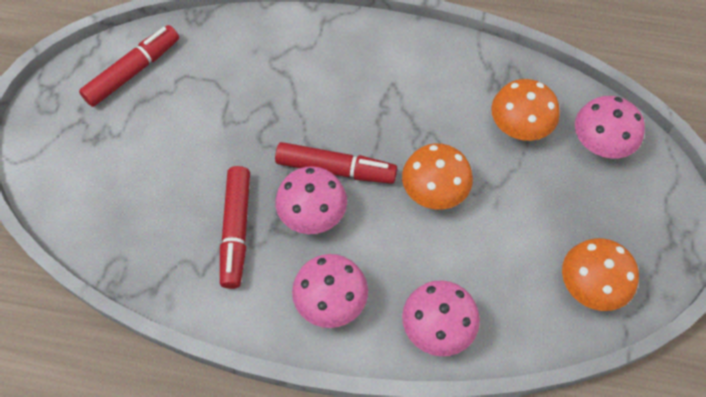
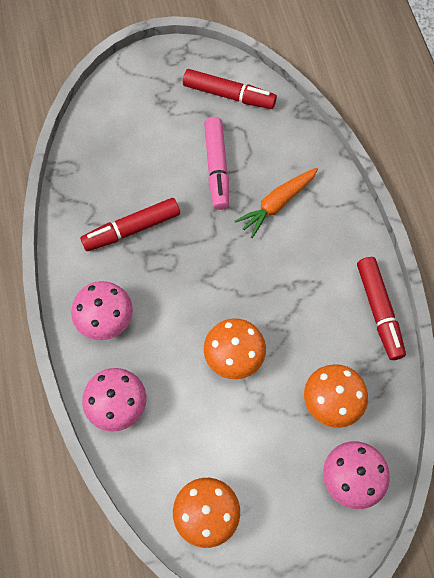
camera: 65 degrees right, 5 degrees up
(212, 118) = (217, 167): none -> pink marker
(288, 83) = (277, 204): none -> orange carrot
(312, 214) = (170, 274): pink mushroom -> none
(335, 169) = (217, 274): red marker -> red marker (379, 311)

